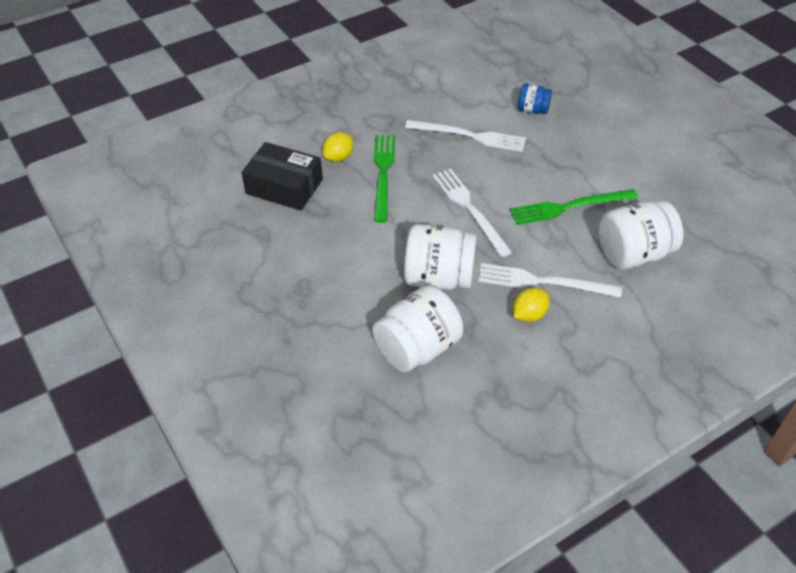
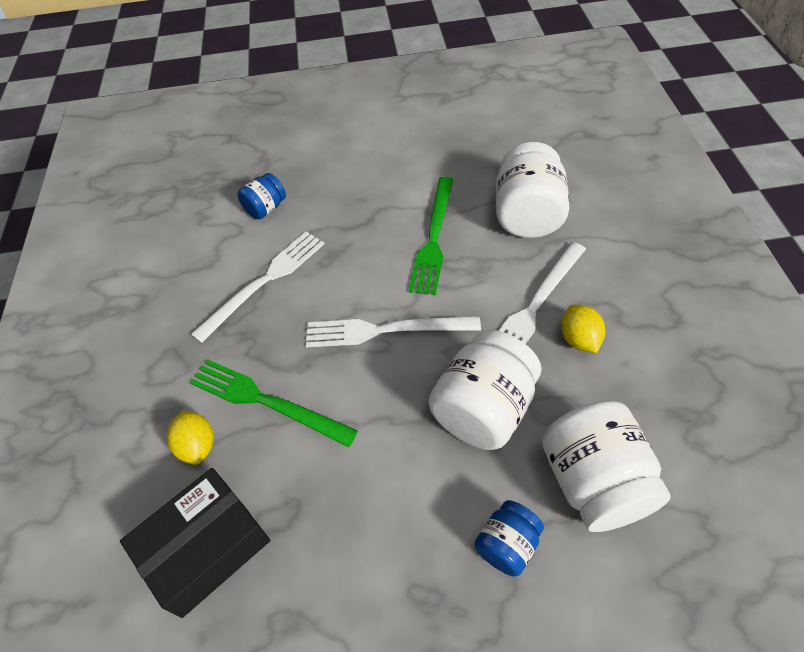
camera: 60 degrees left, 5 degrees up
(352, 315) = (507, 545): none -> blue jar

